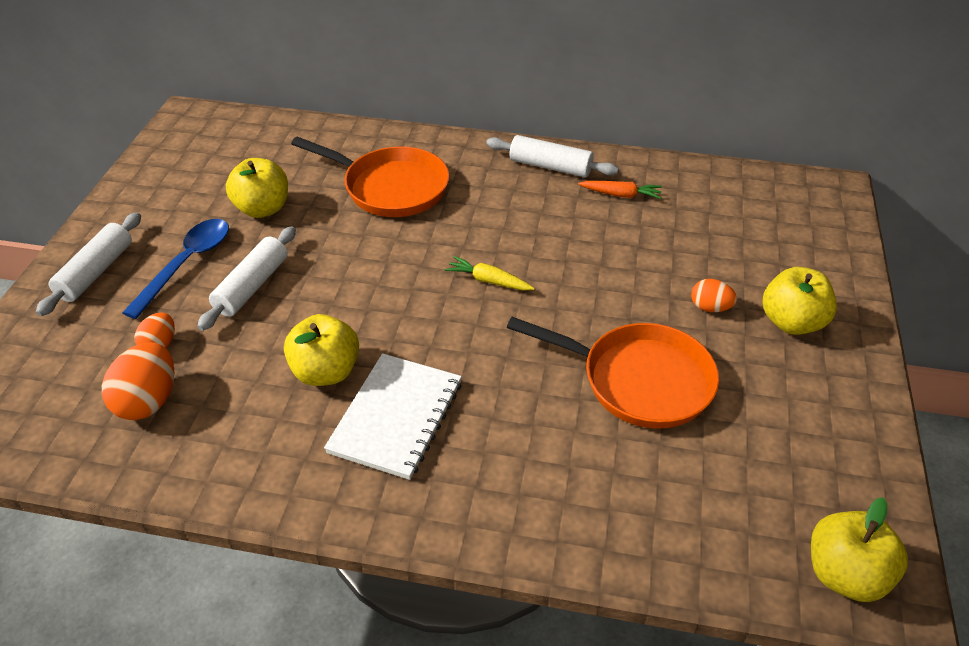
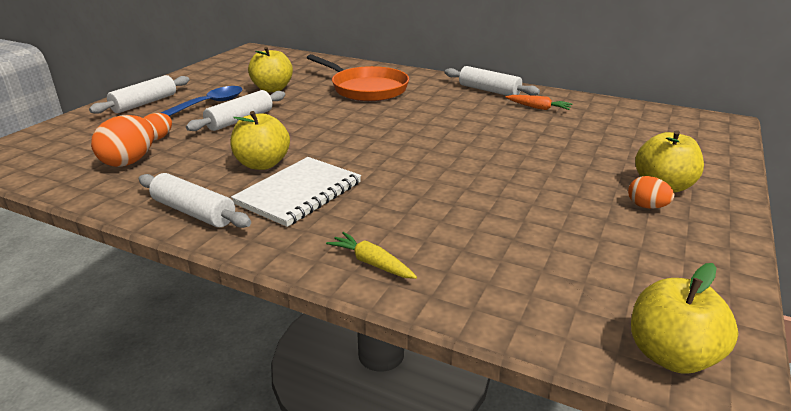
camera: 15 degrees right, 15 degrees down
(286, 478) = (194, 212): none -> white rolling pin
(489, 281) = (412, 136): yellow carrot -> yellow carrot (372, 263)
(638, 380) = (509, 200): orange pan -> none
(710, 308) = (590, 170): orange egg -> orange egg (646, 206)

